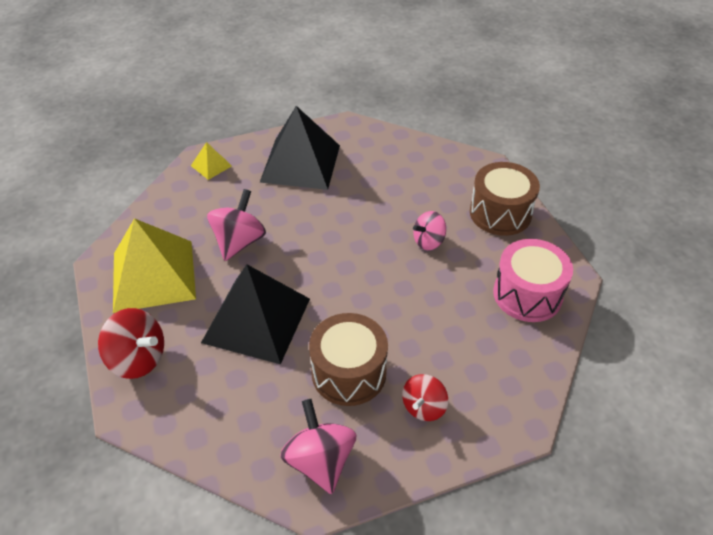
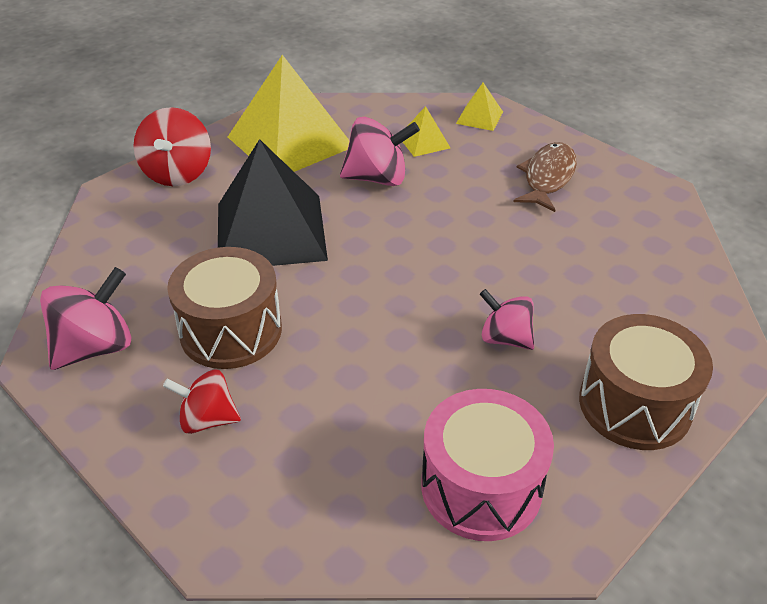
camera: 65 degrees right, 5 degrees down
(216, 203) = (424, 142): none -> yellow pyramid
(300, 163) = (547, 177): black pyramid -> brown fish

